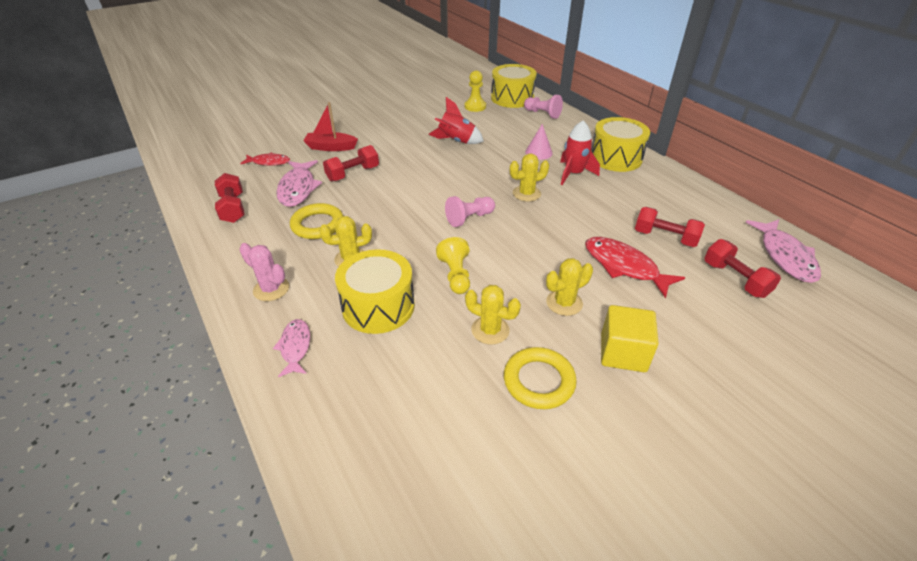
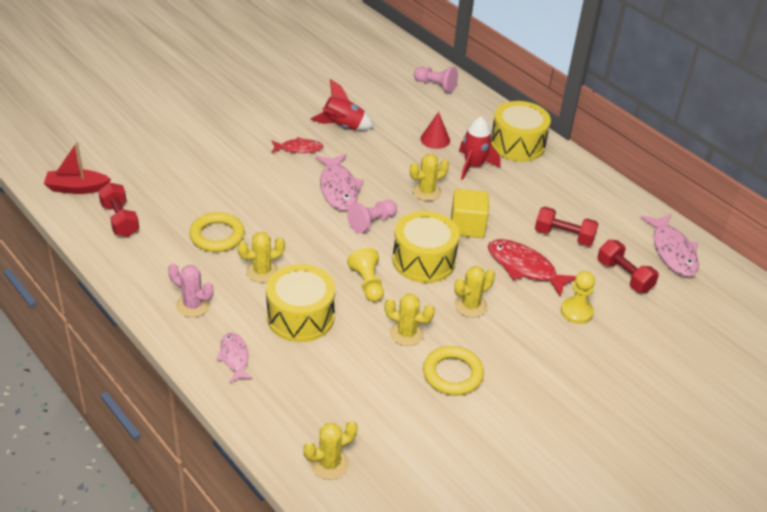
camera: 10 degrees left, 0 degrees up
(269, 162) = (138, 161): red fish -> red fish (299, 149)
(298, 189) = (182, 194): pink fish -> pink fish (338, 188)
(331, 147) = (202, 139): red boat -> red boat (77, 188)
(353, 174) = (237, 173): red dumbbell -> none
(369, 494) = (329, 464): none -> yellow cactus
(475, 106) = (357, 76): yellow pawn -> yellow pawn (576, 312)
(512, 98) = (398, 63): yellow drum -> yellow drum (423, 260)
(538, 152) = (435, 139): pink cone -> red cone
(623, 353) = (522, 347): yellow cube -> yellow cube (467, 226)

